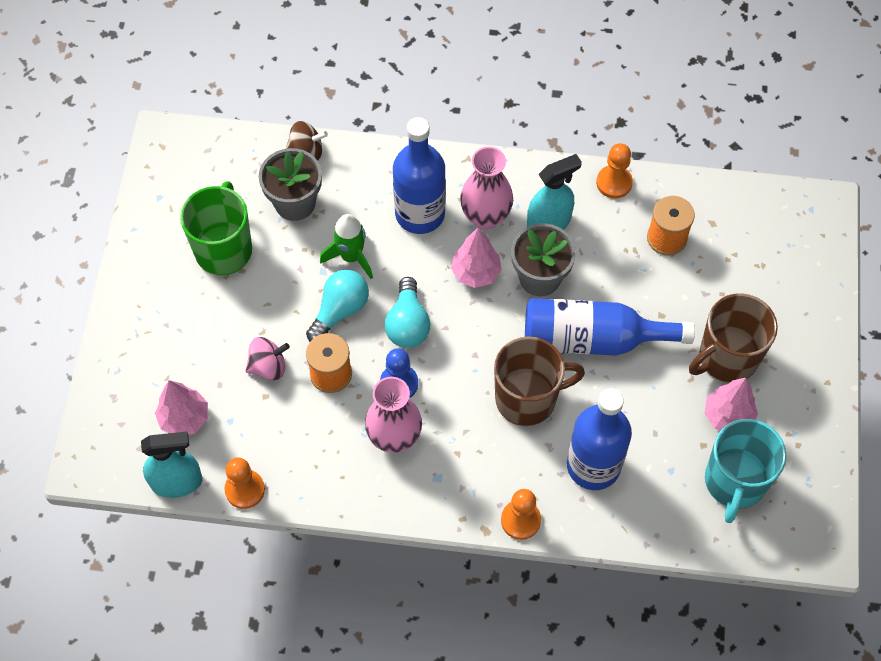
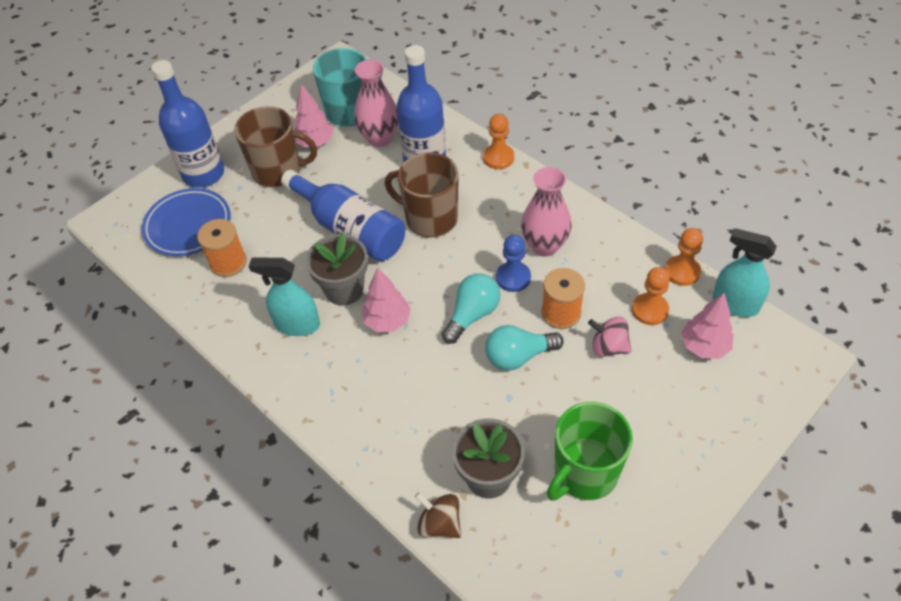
camera: 140 degrees left, 10 degrees down
(351, 257) = (475, 394): green rocket -> none
(420, 214) = (388, 396): blue bottle -> blue bottle (203, 174)
(485, 216) = (339, 360): pink vase -> pink vase (379, 138)
(614, 183) = (218, 324): orange pawn -> orange pawn (650, 310)
(744, 249) = (188, 225): none -> blue plate

